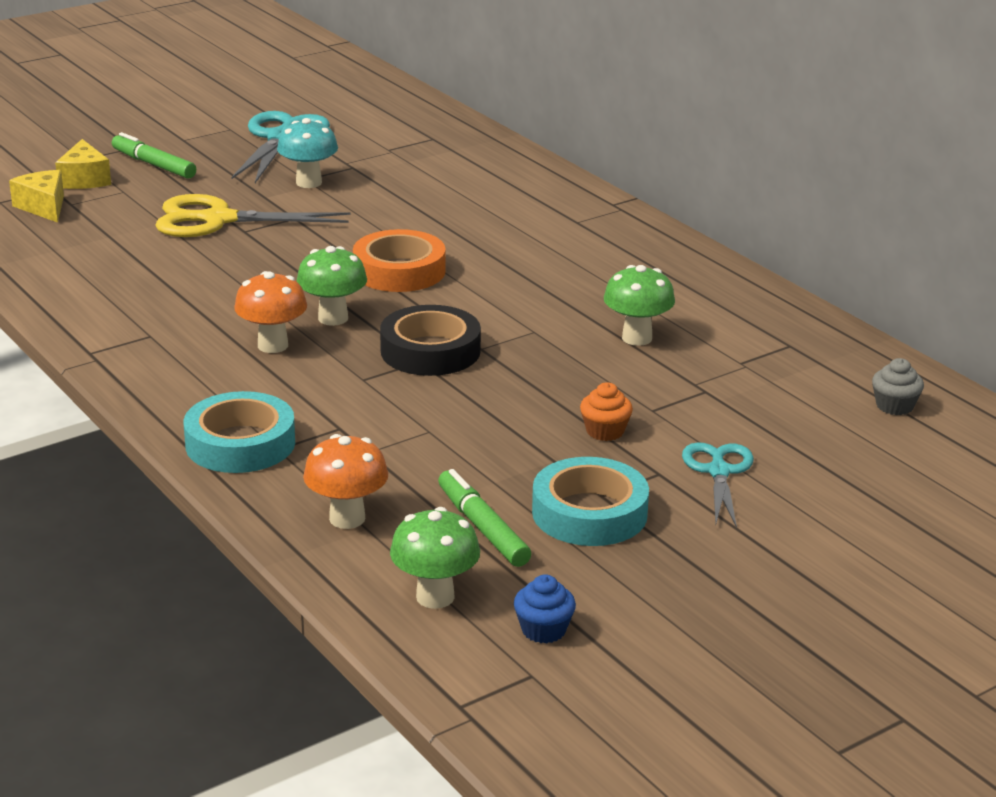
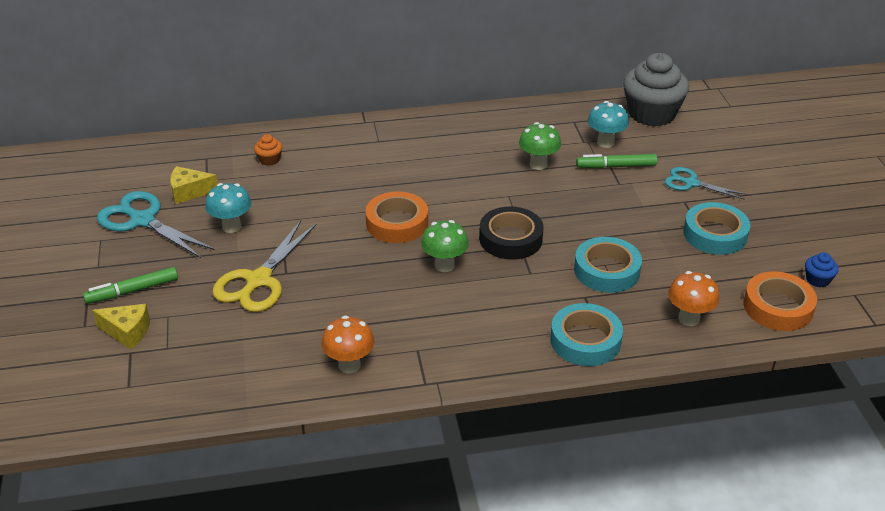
camera: 65 degrees left, 10 degrees up
(44, 207) = (161, 363): yellow cheese -> yellow cheese (189, 192)
(273, 345) = (466, 299): orange mushroom -> orange mushroom (349, 365)
(414, 434) = (606, 270): none -> turquoise tape
(435, 597) = (778, 307): green mushroom -> orange tape
(482, 527) = (716, 273): green marker -> green marker (616, 166)
(605, 431) = (635, 205): orange cupcake -> orange cupcake (269, 160)
(758, 380) = (605, 142): none -> turquoise mushroom
(894, 406) = (651, 114): grey cupcake -> grey cupcake, size x2.42

